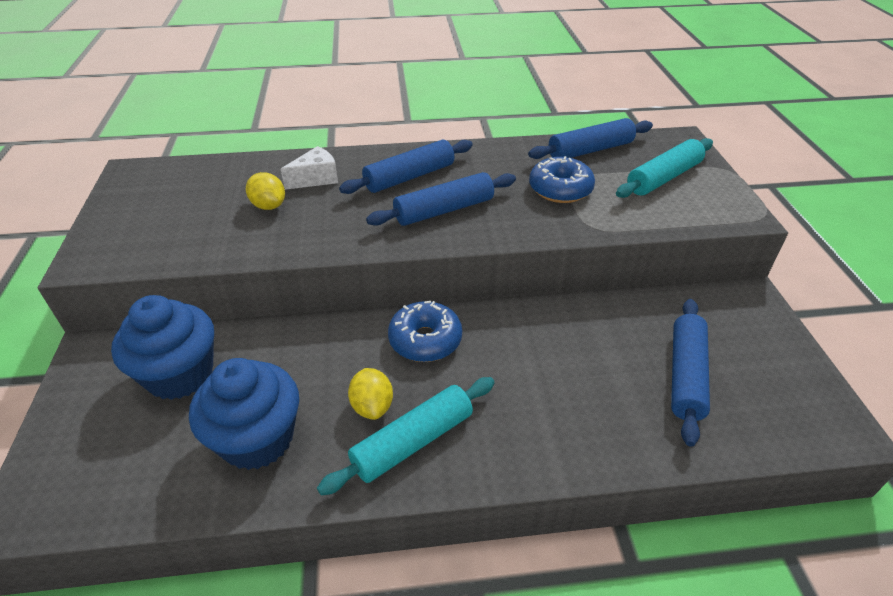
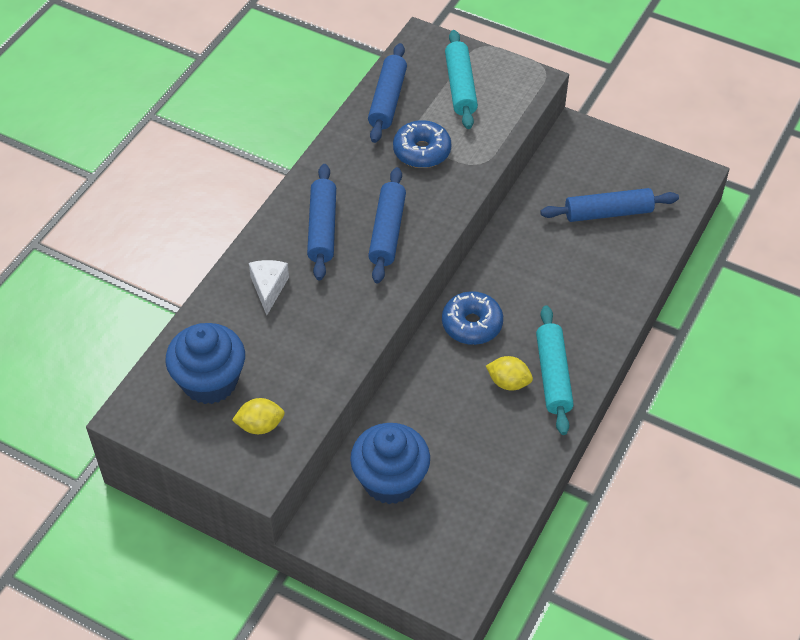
camera: 55 degrees left, 10 degrees up
(257, 439) = (488, 455): blue cupcake -> blue cupcake (210, 381)
(269, 206) = (283, 335): yellow lemon -> yellow lemon (260, 426)
(686, 375) = (608, 213): blue rolling pin -> blue rolling pin turned 60 degrees counterclockwise

